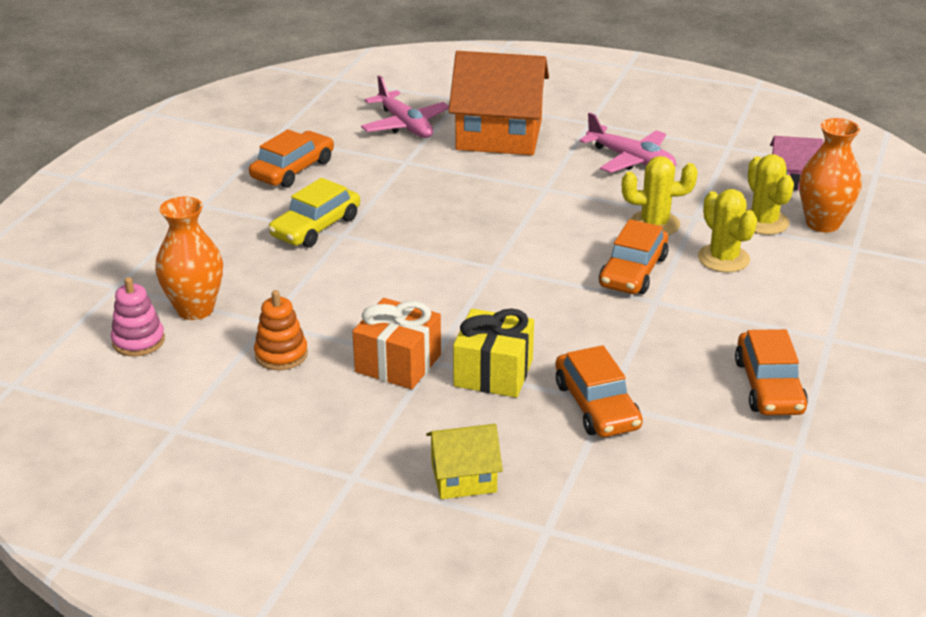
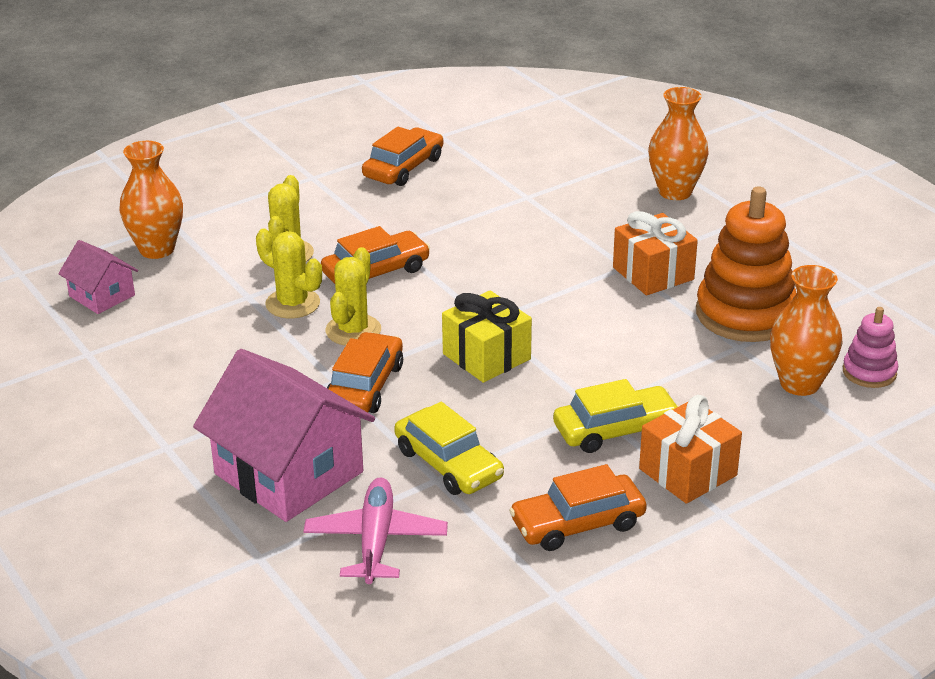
camera: 145 degrees left, 0 degrees up
(243, 219) = (687, 472): none -> orange gift
(281, 354) = (745, 314): orange stacking toy -> orange stacking toy, size x1.95
(408, 171) = (448, 464): none -> yellow car
(463, 477) = (675, 192): yellow house -> orange vase
(493, 373) = (586, 241): yellow gift -> yellow gift (486, 356)
(499, 135) = (289, 473): orange house -> pink house
(596, 405) = (536, 197): orange car -> orange car (365, 386)
(631, 160) = (203, 378): pink plane -> none
(763, 222) = (200, 269): yellow cactus -> yellow cactus (353, 330)

